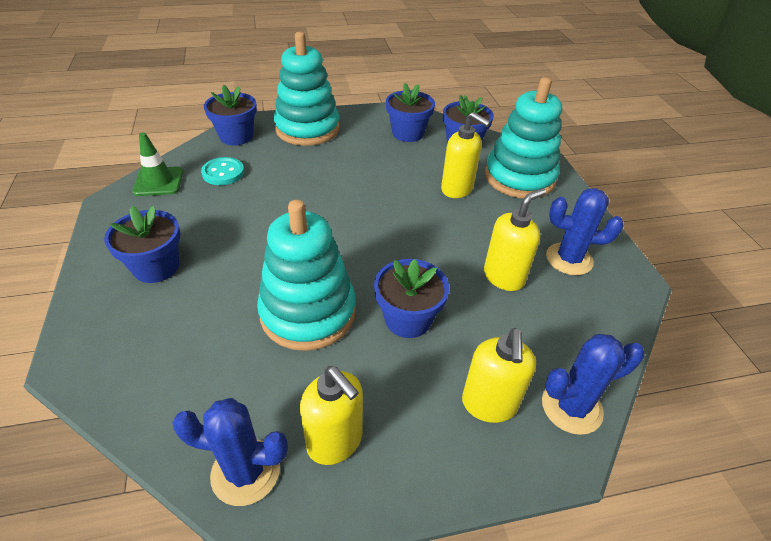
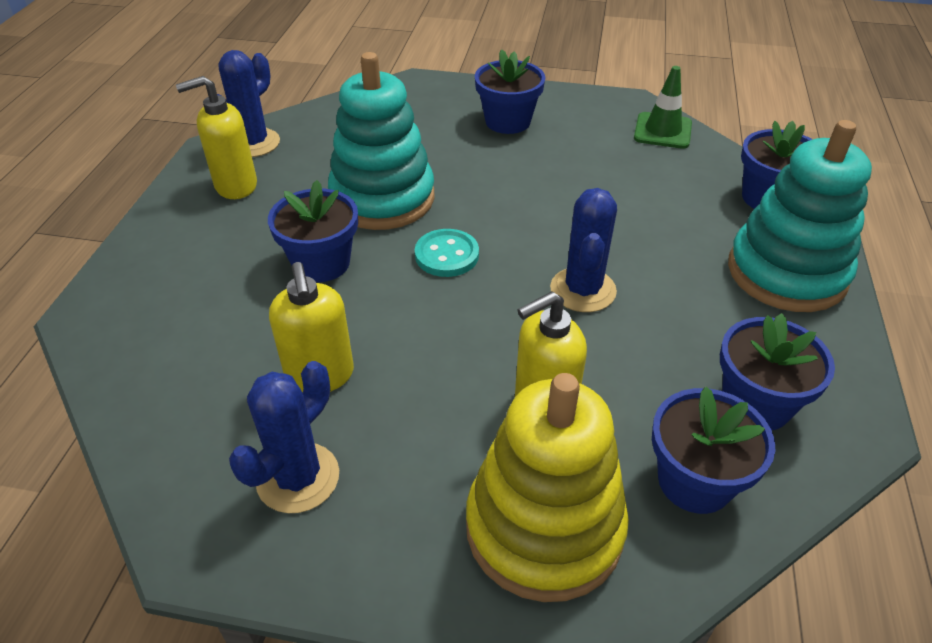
camera: 115 degrees right, 0 degrees up
(223, 173) = (669, 176): turquoise button -> turquoise button (447, 255)
(489, 404) = (177, 285): yellow soap dispenser -> none
(519, 178) = (544, 528): turquoise stacking toy -> yellow stacking toy
(571, 407) = (114, 345): blue cactus -> blue cactus (583, 290)

